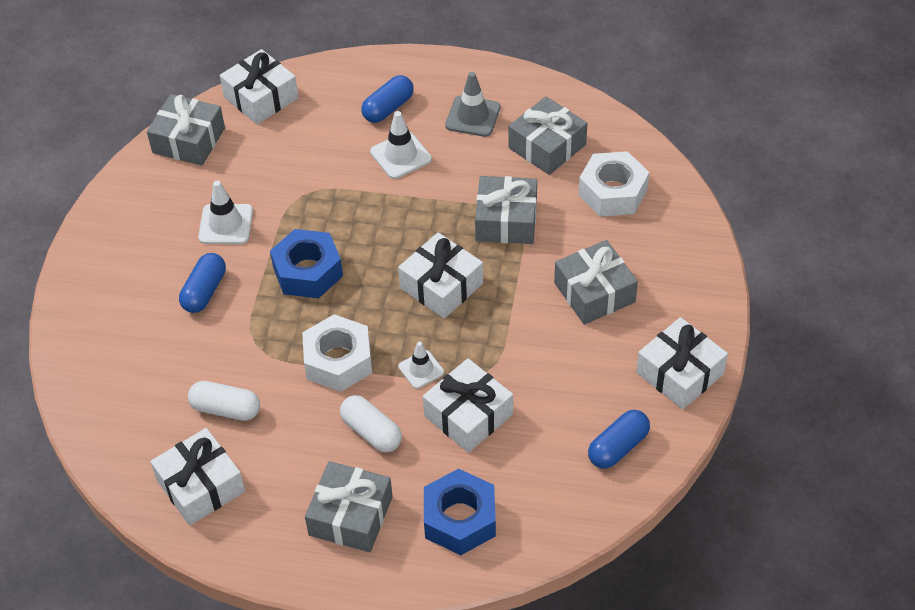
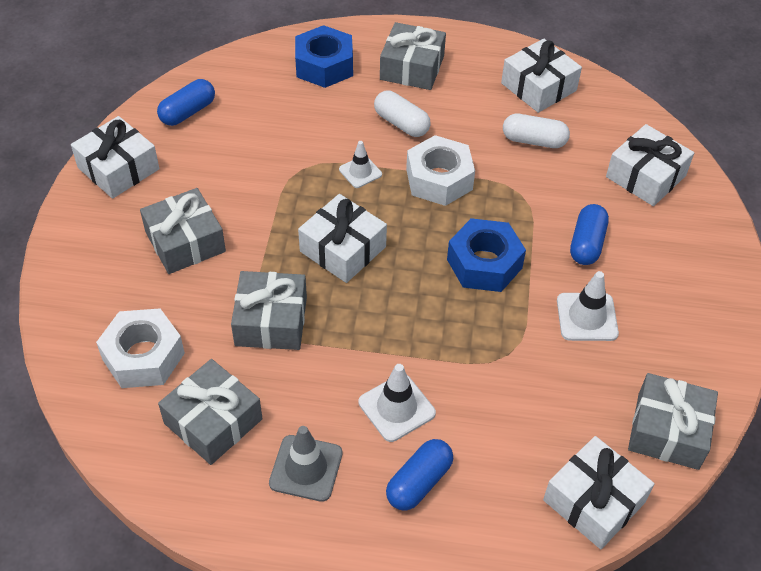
camera: 175 degrees right, 0 degrees up
(468, 415) = (316, 136): white gift -> white gift (646, 176)

